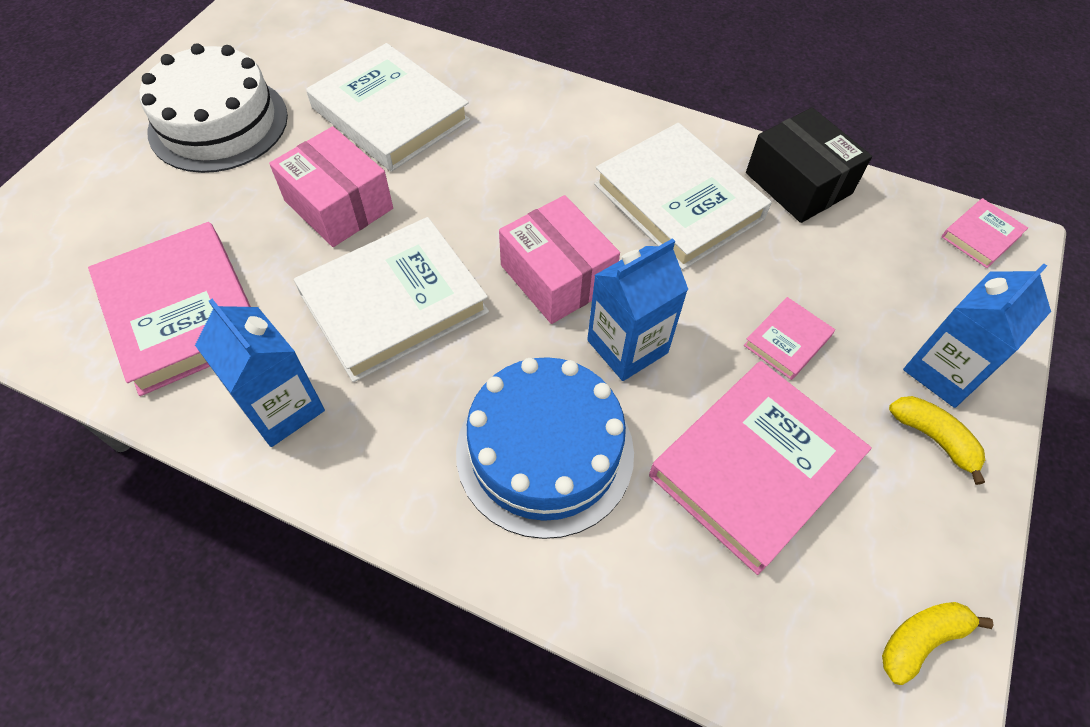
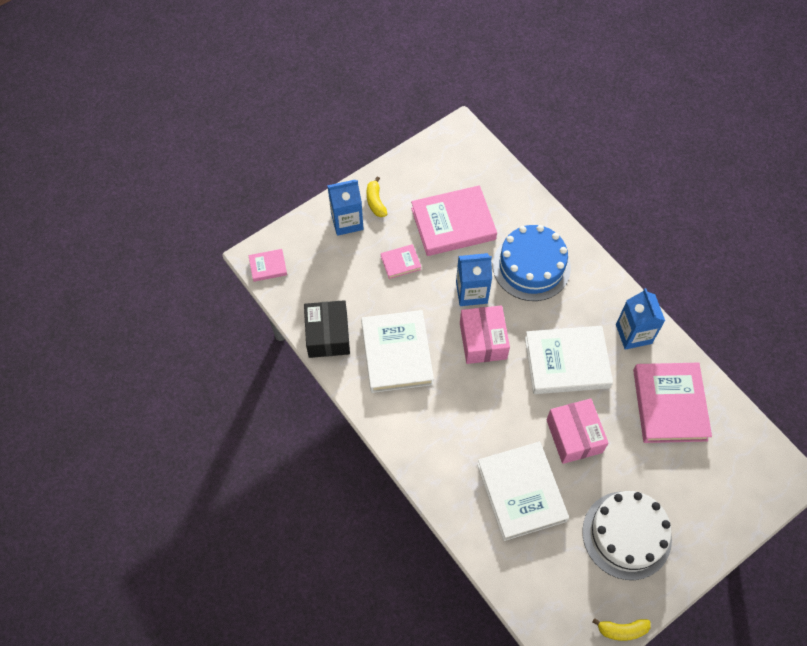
camera: 150 degrees left, 5 degrees up
(920, 640) = (438, 152): yellow banana -> yellow banana (622, 630)

